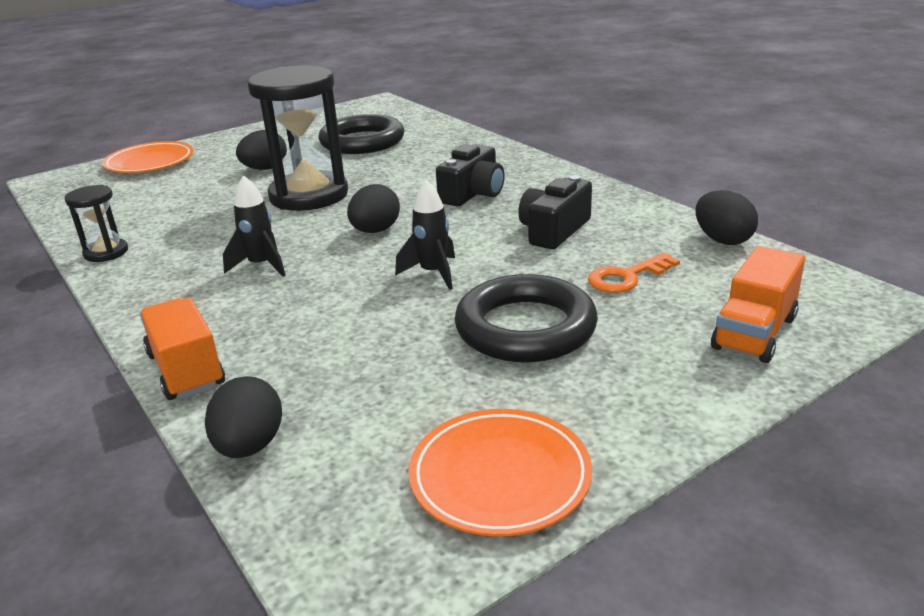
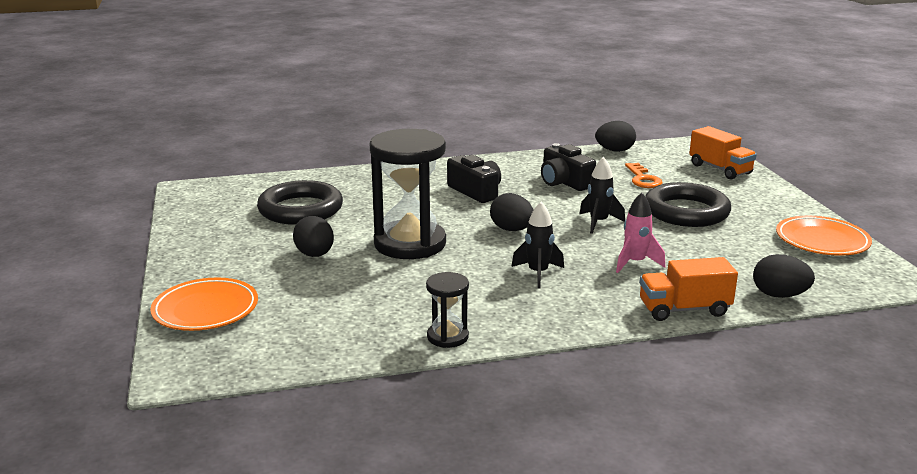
camera: 70 degrees left, 5 degrees down
(316, 316) = (635, 263): none -> pink rocket

